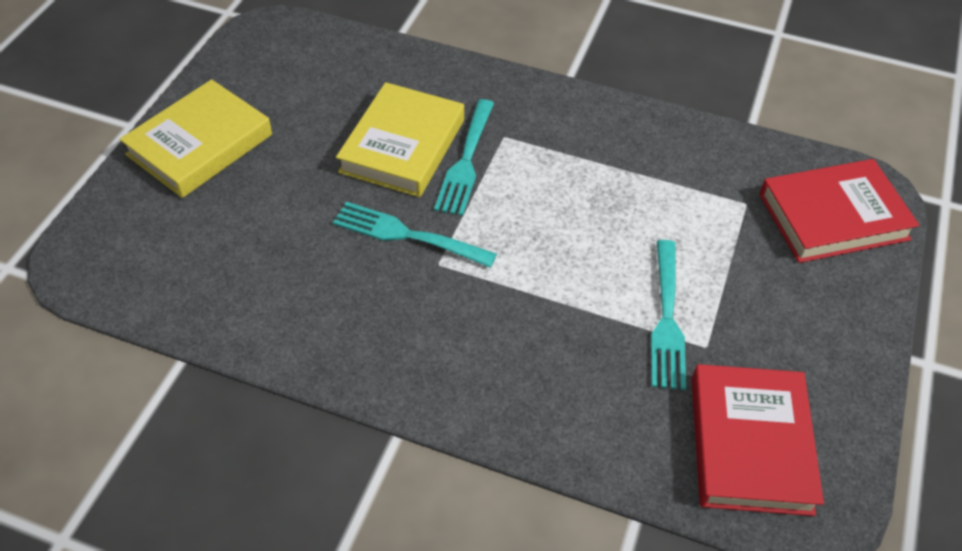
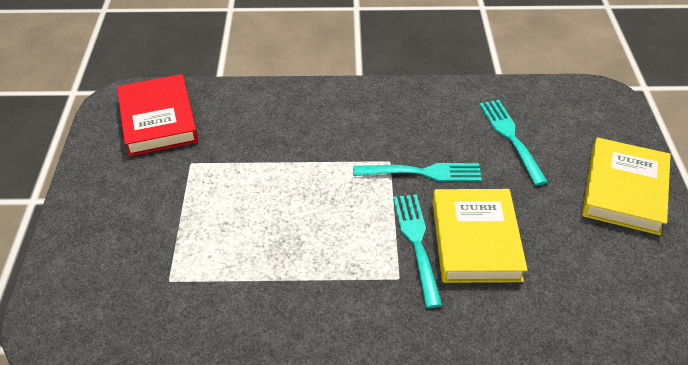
camera: 160 degrees right, 5 degrees down
(666, 318) = (221, 172): turquoise fork -> turquoise fork (511, 138)
(833, 217) = (91, 291): red book -> none

